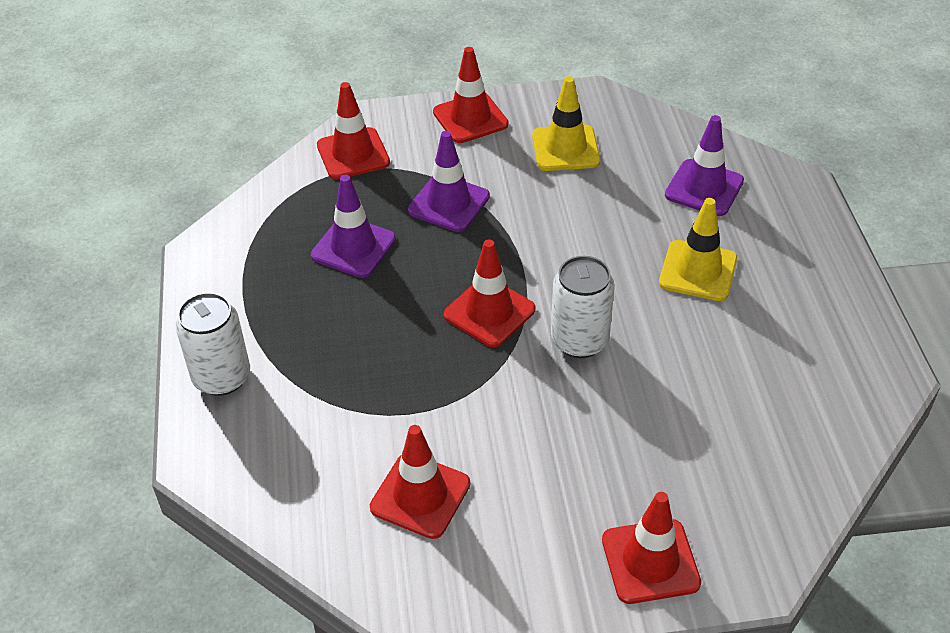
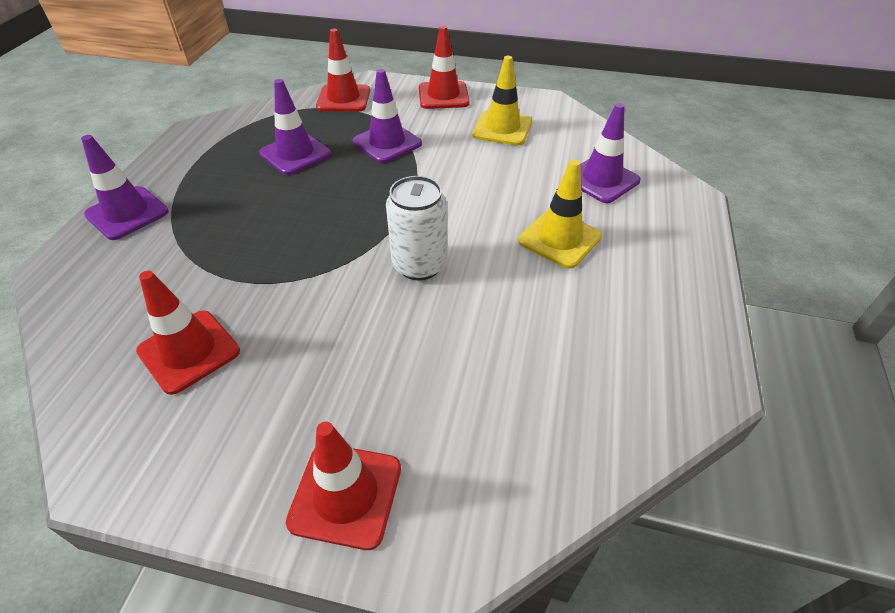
camera: 20 degrees right, 0 degrees up
(222, 377) = (127, 213): white can -> purple traffic cone
(489, 312) = (360, 223): red traffic cone -> none

